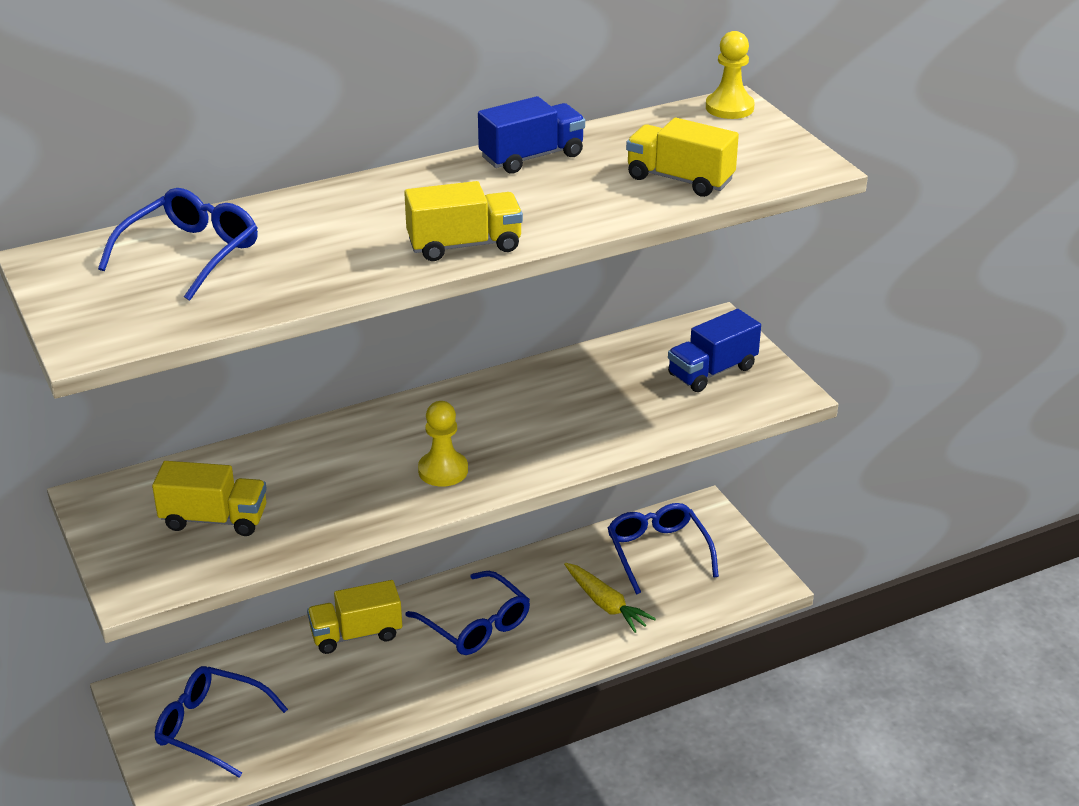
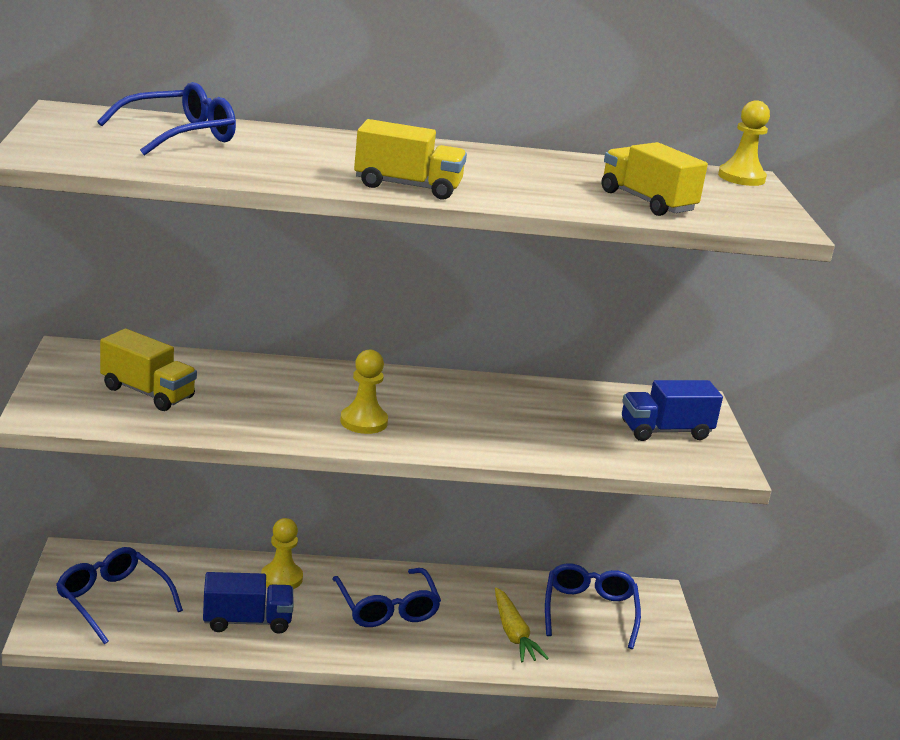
camera: 20 degrees right, 10 degrees down
(356, 634) = (281, 578): yellow truck -> yellow pawn
(532, 157) = (527, 159): blue truck -> blue truck (247, 621)

